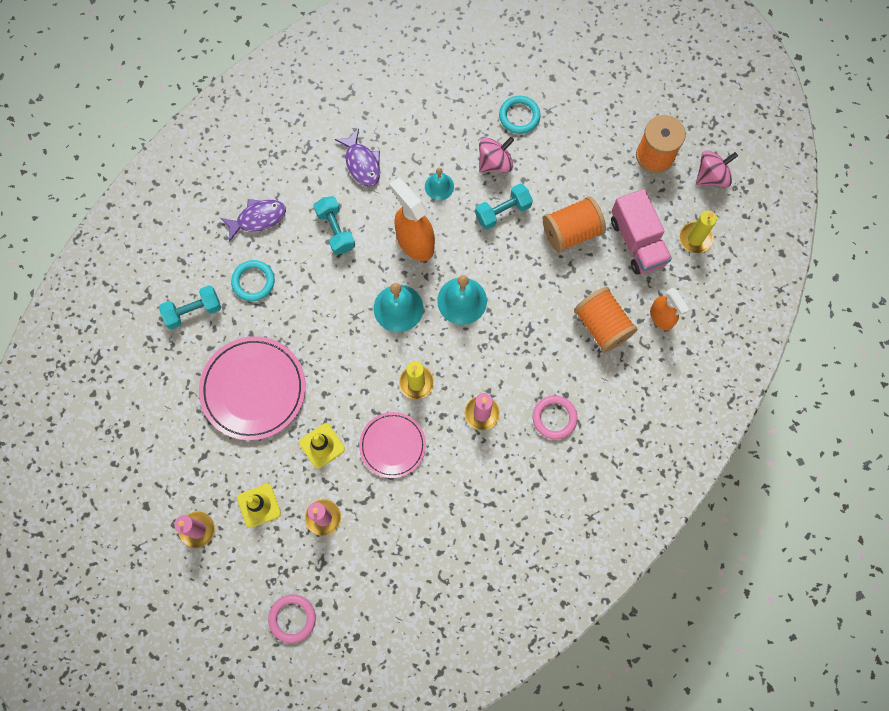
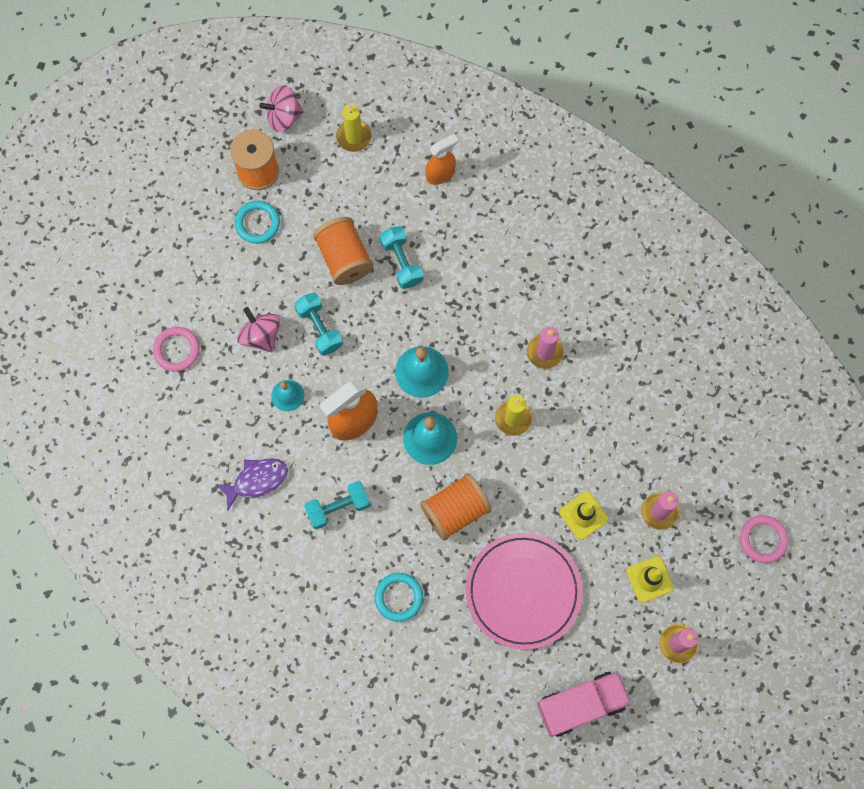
camera: 90 degrees left, 0 degrees up
(193, 311) = (433, 664): turquoise dumbbell -> turquoise dumbbell (401, 262)
(258, 218) = (322, 596): purple fish -> none
(392, 445) = (581, 442): pink plate -> none
(519, 116) = (205, 309): turquoise ring -> turquoise ring (257, 223)
(554, 418) = (548, 281): pink ring -> pink ring (176, 350)
(602, 325) = (449, 231): orange spool -> orange spool (455, 511)
(637, 241) = (356, 193): pink truck -> pink truck (581, 704)
(711, 176) = (283, 117): pink spinning top -> pink spinning top turned 75 degrees counterclockwise

